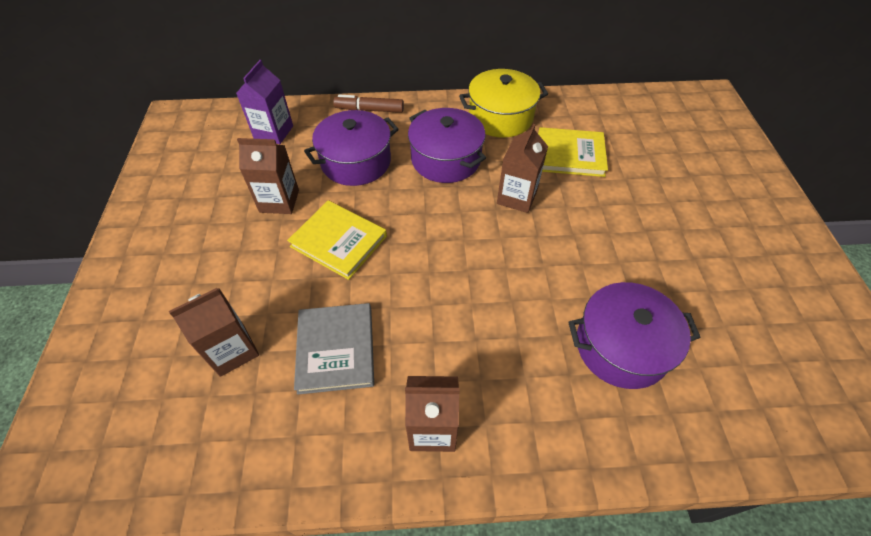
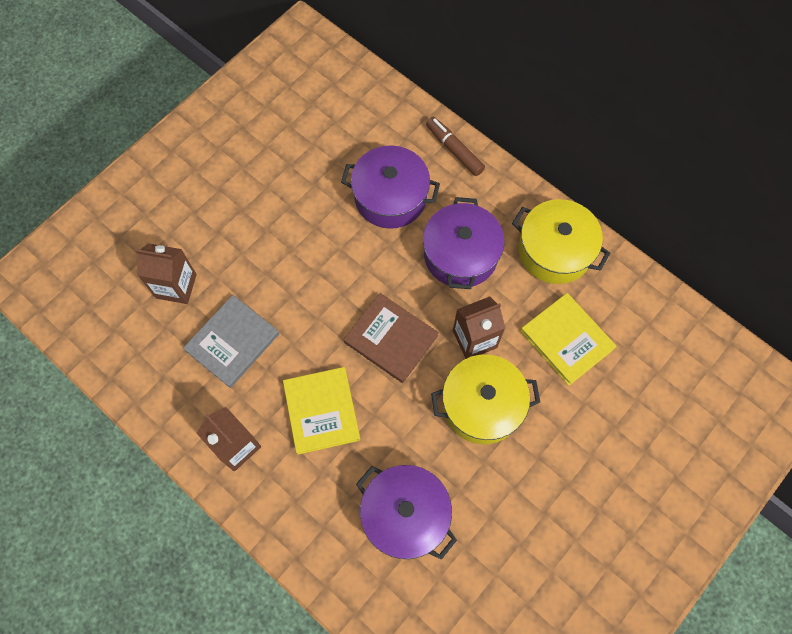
camera: 45 degrees right, 15 degrees up
(273, 132) = (358, 113): purple carton -> none
(279, 201) = (303, 188): brown carton -> none
(338, 241) = (310, 261): yellow book -> yellow book (321, 411)
(462, 242) = (391, 339): none -> brown book
(573, 230) = (482, 405): none -> yellow pot

